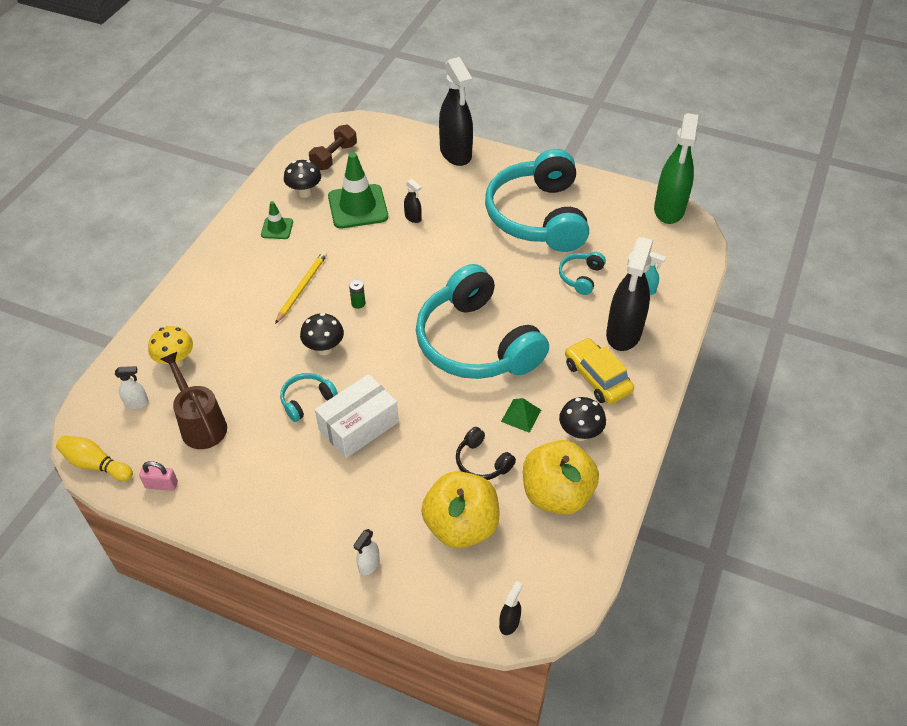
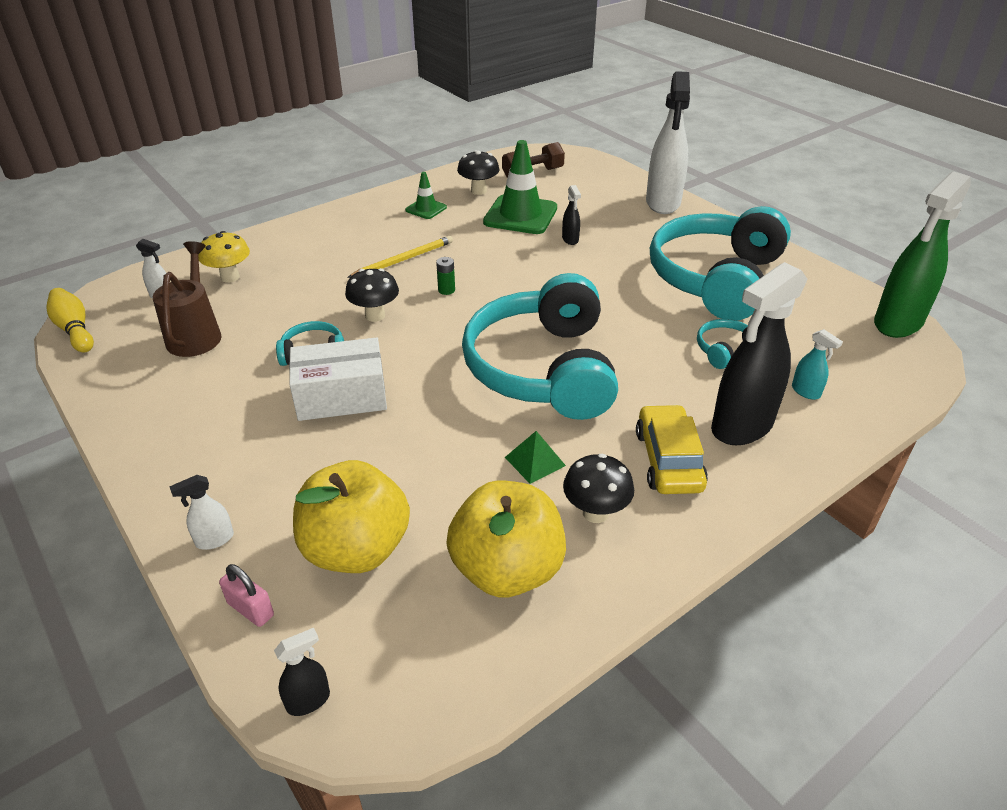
camera: 30 degrees right, 10 degrees down
(161, 485) = (107, 369): pink padlock -> pink padlock (251, 609)
(456, 153) = (663, 203): black spray bottle -> white spray bottle
(482, 462) = (444, 490): black headphones -> none

